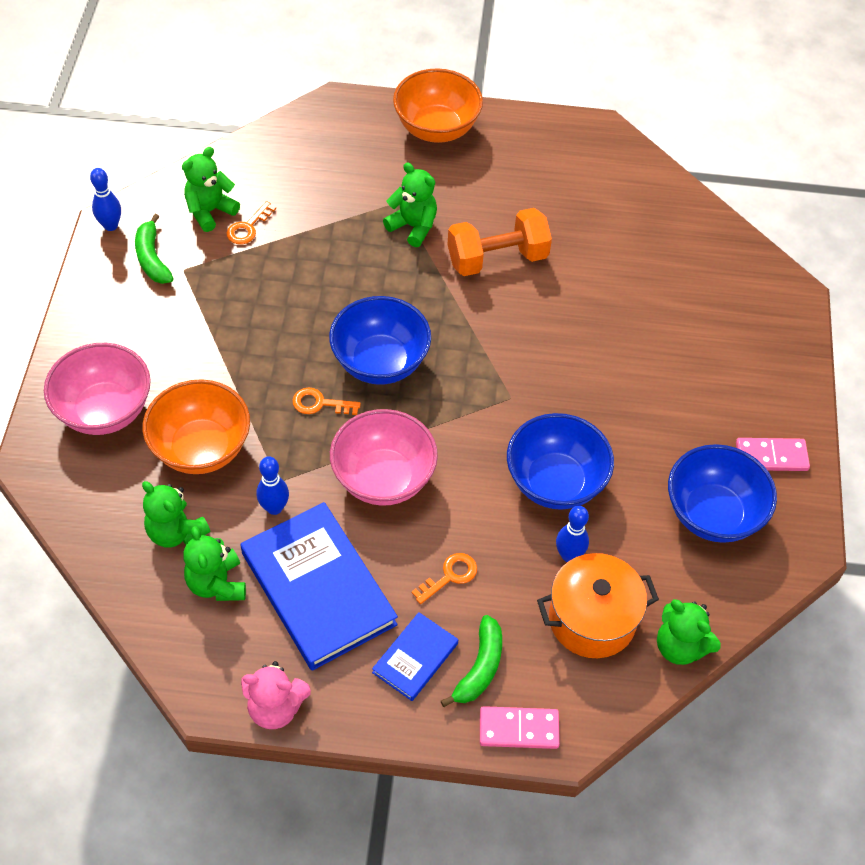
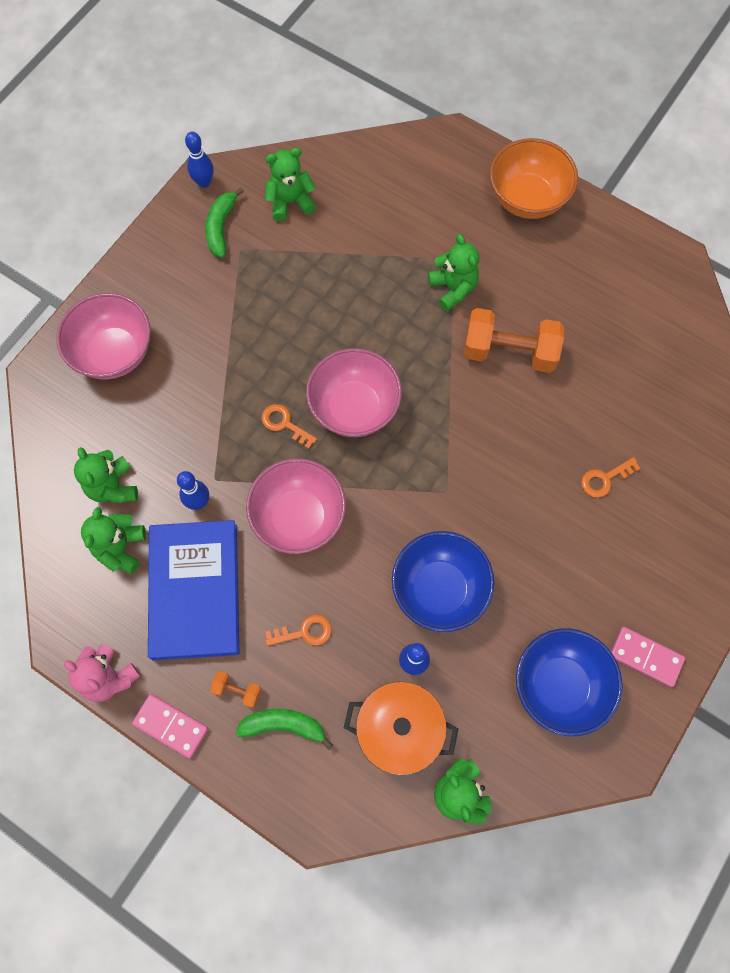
camera: 30 degrees right, 15 degrees up
(201, 448) = (170, 421): orange bowl -> none
(248, 227) = (313, 230): orange key -> orange key (605, 479)
(380, 362) = (354, 408): blue bowl -> pink bowl
(415, 658) = (237, 690): blue book -> orange dumbbell
(480, 667) = (284, 725): green banana -> green banana turned 135 degrees counterclockwise
(519, 729) = (285, 795): pink domino -> pink domino (171, 726)

